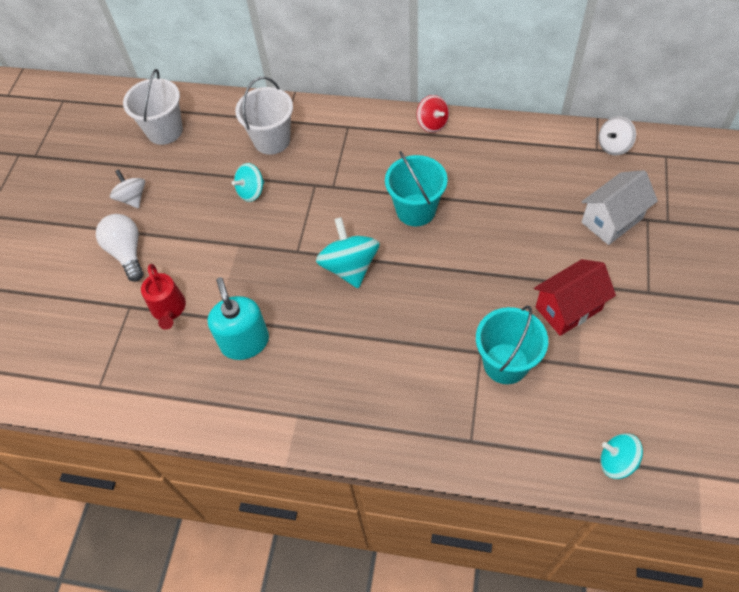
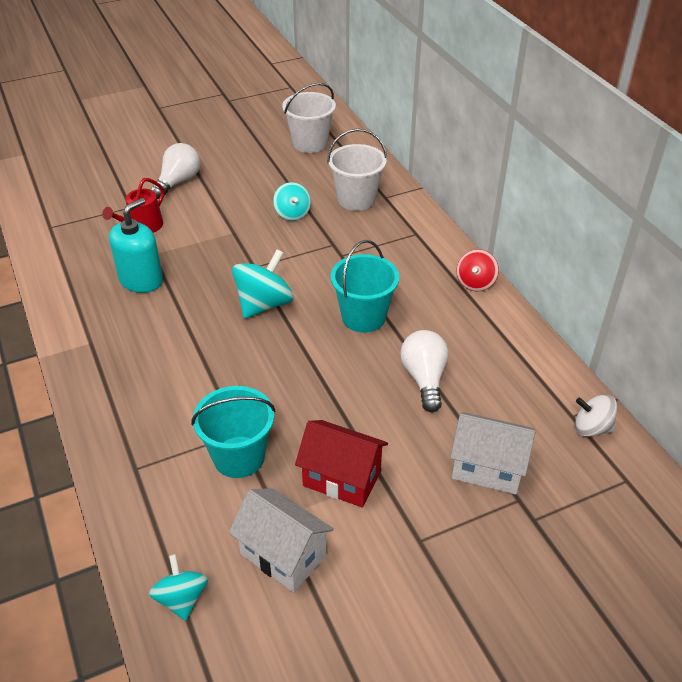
camera: 50 degrees right, 15 degrees down
(132, 198) = (230, 160): white spinning top -> none
(251, 191) = (292, 214): turquoise spinning top -> turquoise spinning top turned 120 degrees counterclockwise
(507, 209) = (424, 379): none -> white light bulb
(614, 379) = (283, 555): none -> white house

